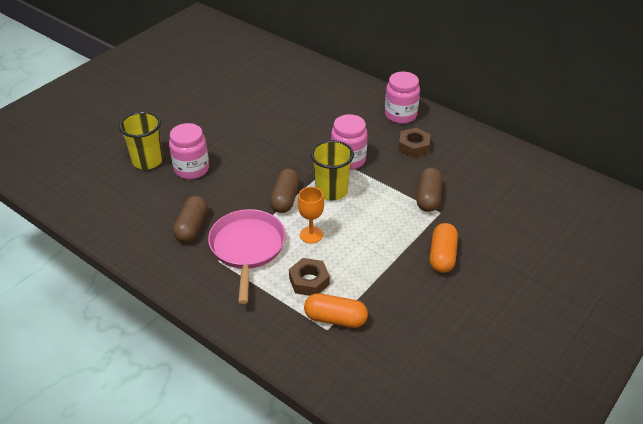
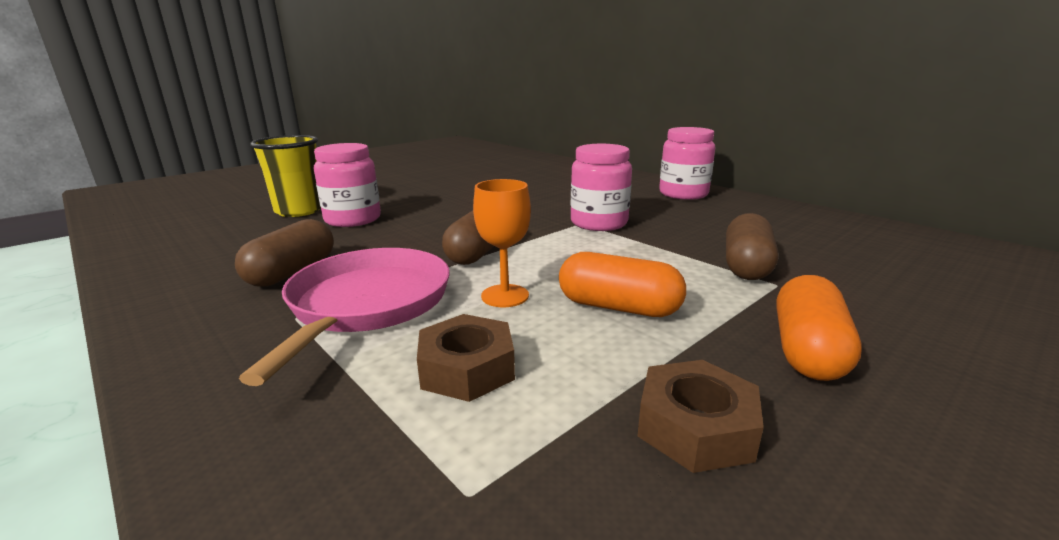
camera: 10 degrees right, 20 degrees down
(331, 191) = (562, 249): yellow cup -> none
(335, 319) = (504, 465): orange capsule -> orange capsule (618, 307)
(414, 146) = (708, 217): brown nut -> brown nut (695, 427)

